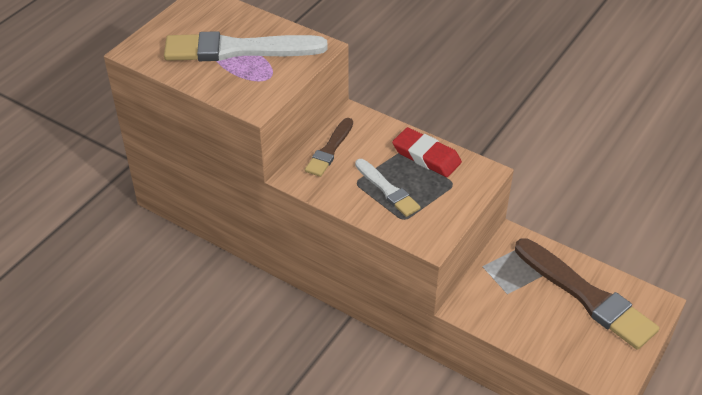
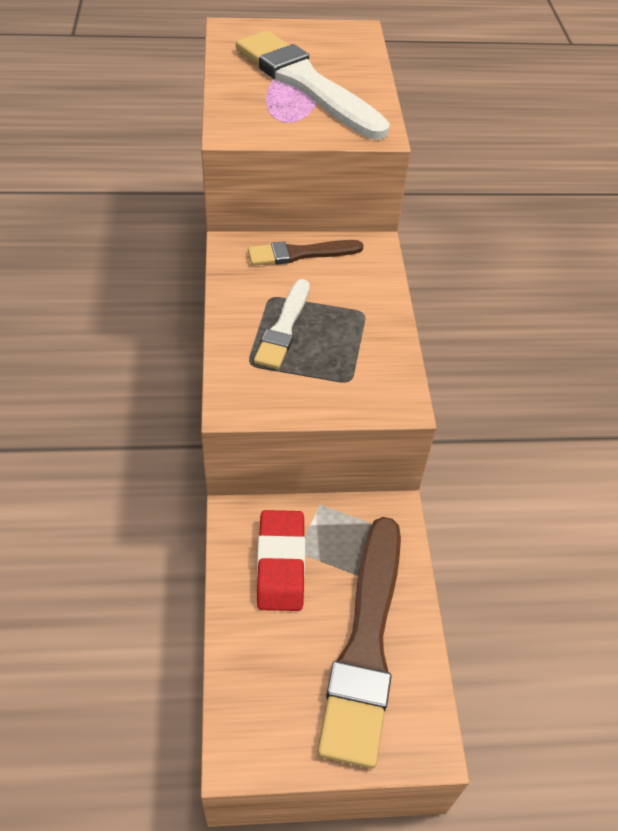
camera: 50 degrees right, 5 degrees up
(426, 156) = (372, 335): red eraser -> red eraser (280, 563)

